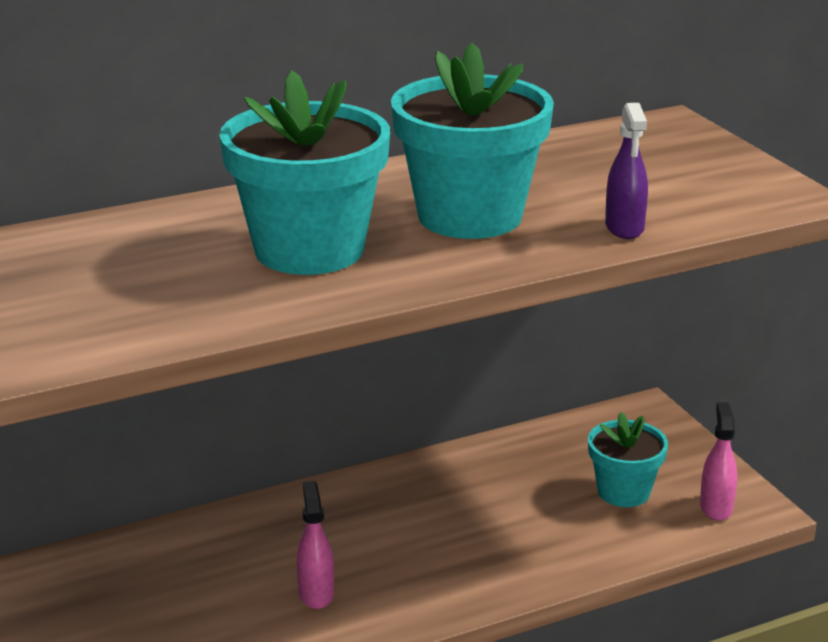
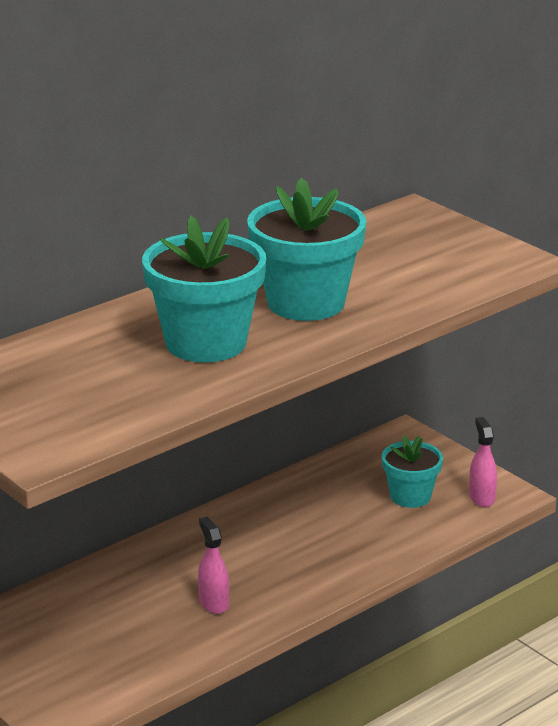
camera: 15 degrees left, 0 degrees up
(624, 228) = (419, 298): purple spray bottle -> none

